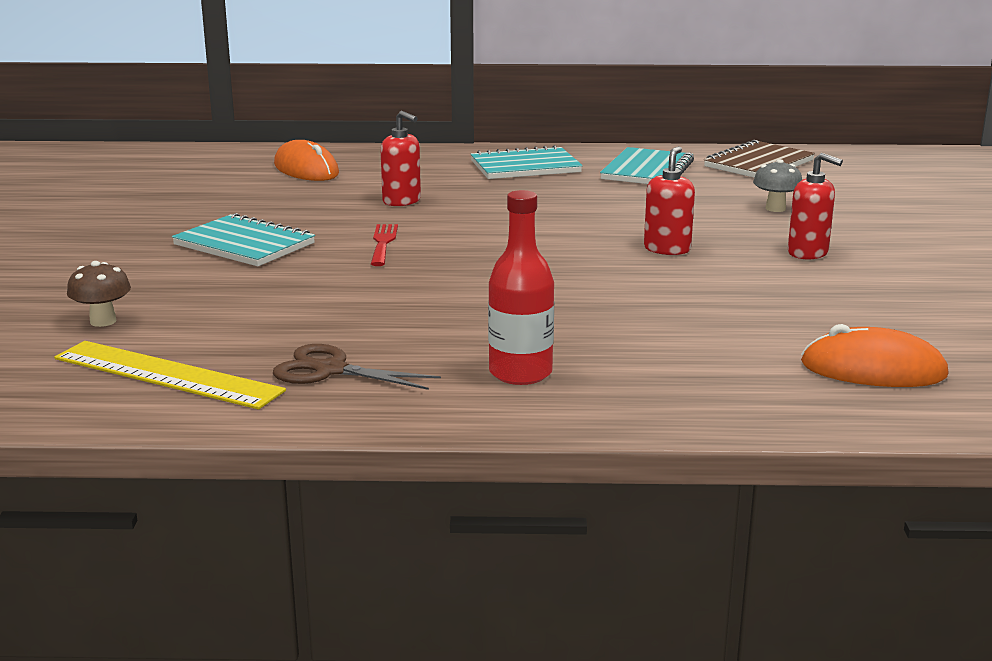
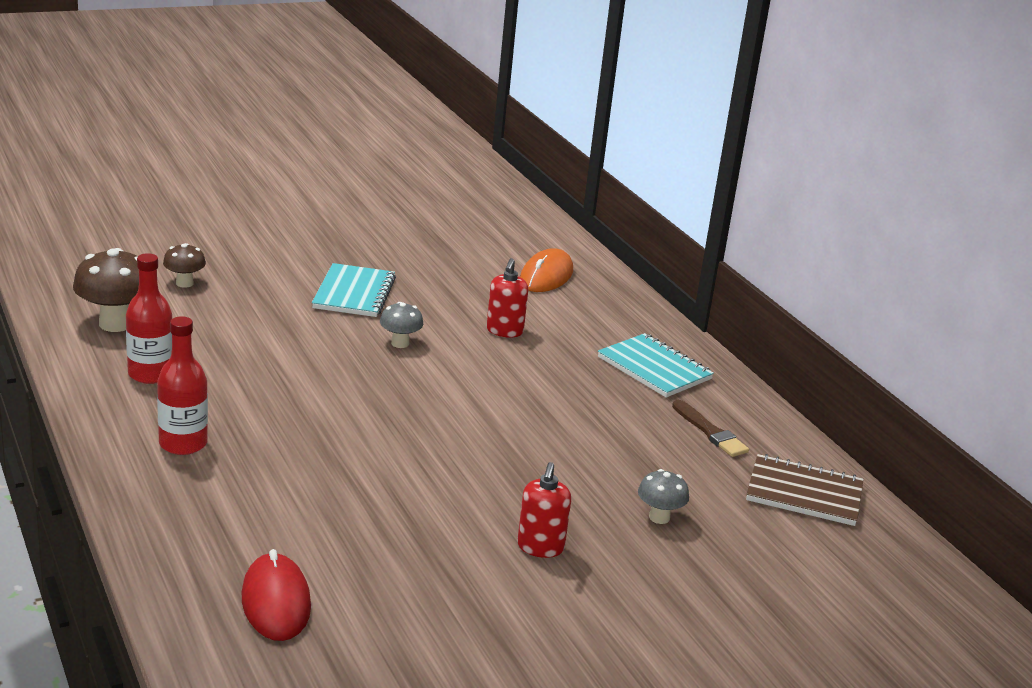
camera: 60 degrees right, 5 degrees up
(167, 375) = (115, 324): yellow ruler -> brown mushroom
(330, 370) = (150, 374): brown scissors -> red bottle
(383, 243) = (400, 343): red fork -> grey mushroom
(647, 170) = (710, 432): turquoise notebook -> brown brush
(667, 249) = (489, 471): red soap dispenser -> none
(873, 369) = (276, 602): orange mouse -> red mouse

